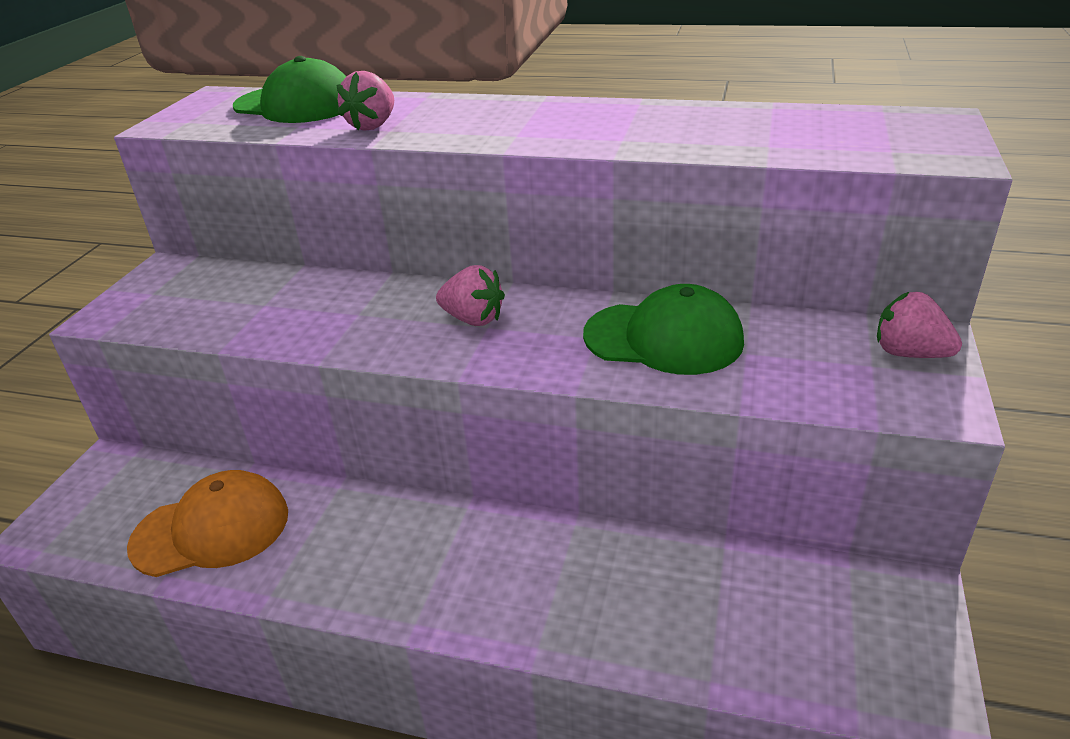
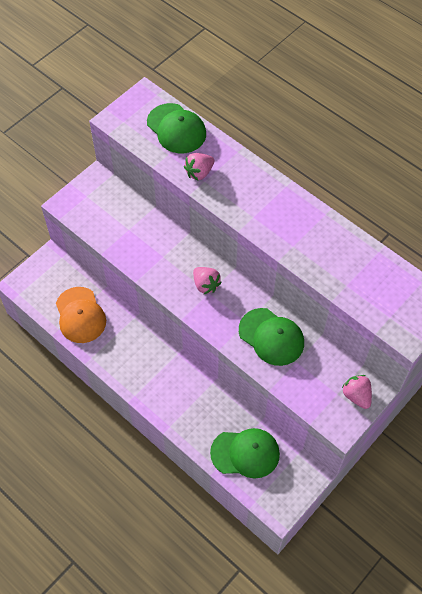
camera: 25 degrees right, 25 degrees up
(211, 529) = (80, 315): orange cap -> orange cap turned 60 degrees clockwise
(747, 618) = (245, 453): none -> green cap

